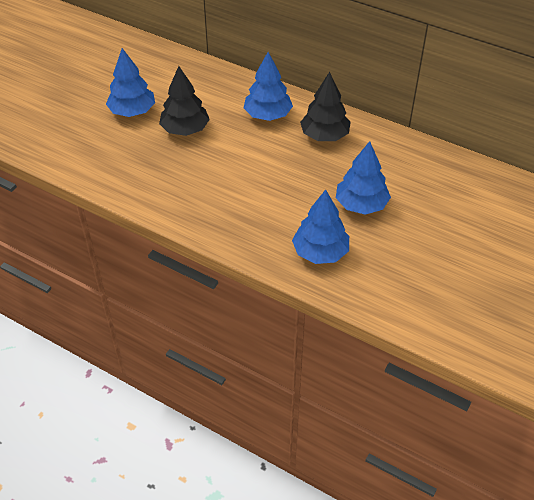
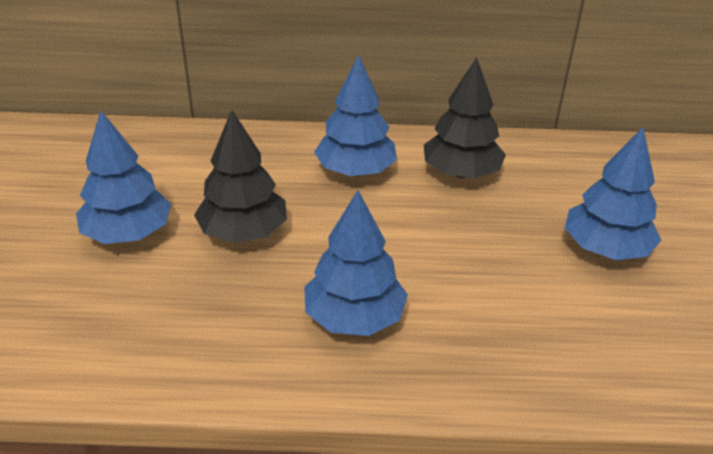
camera: 30 degrees left, 10 degrees down
(320, 252) = (627, 345): blue tree -> blue tree (354, 317)

